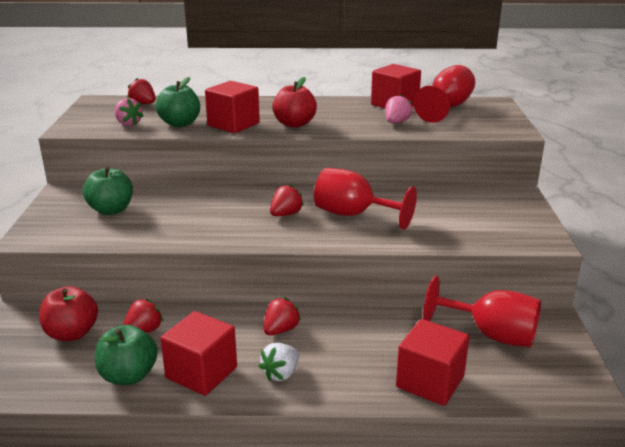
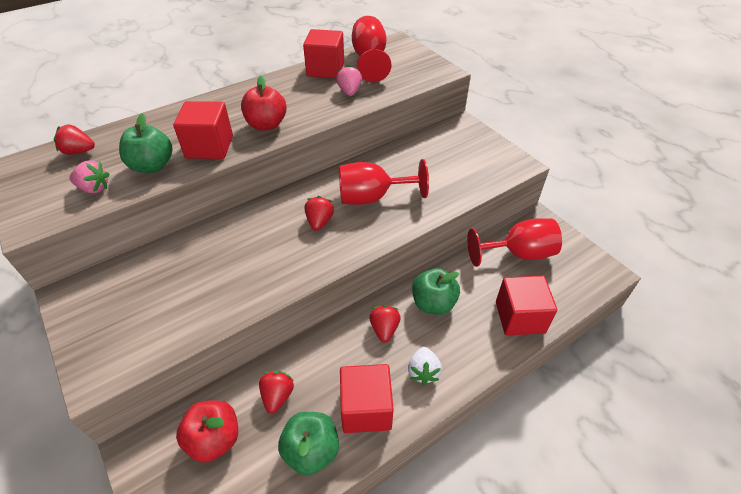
camera: 35 degrees left, 20 degrees up
(111, 210) = (150, 293): green apple -> green apple (433, 303)

